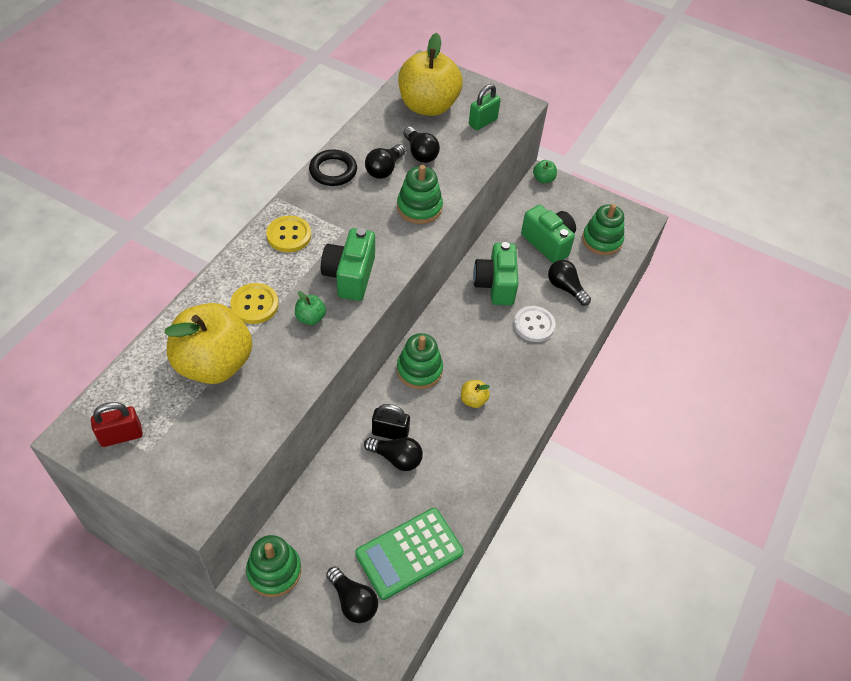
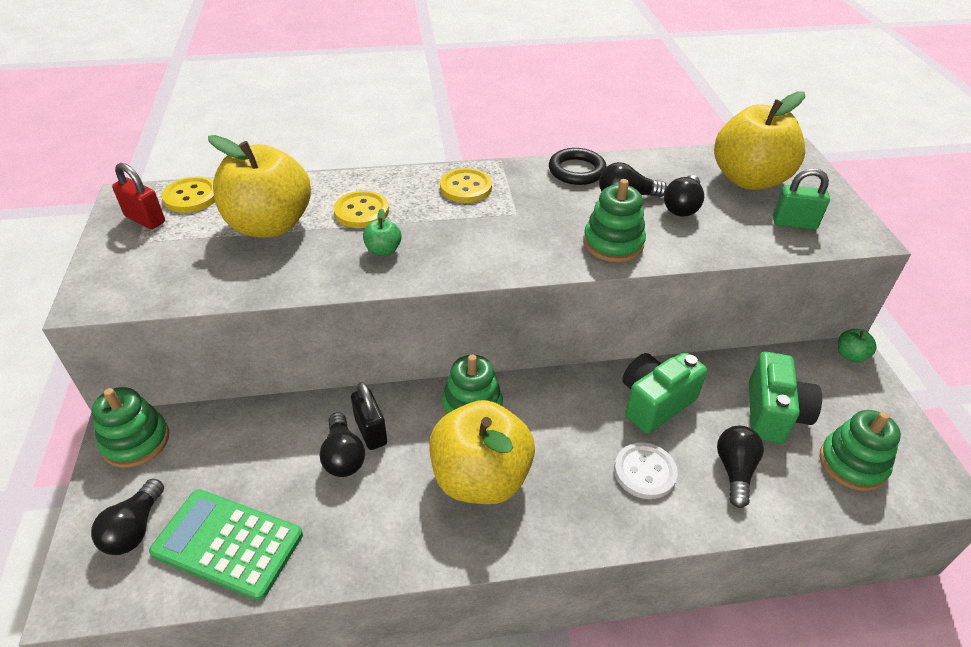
camera: 55 degrees right, 10 degrees down
(121, 393) = (191, 197): none -> yellow button
(350, 276) = (464, 247): green camera -> none
(473, 400) = (480, 478): yellow apple -> yellow apple, size x2.49

